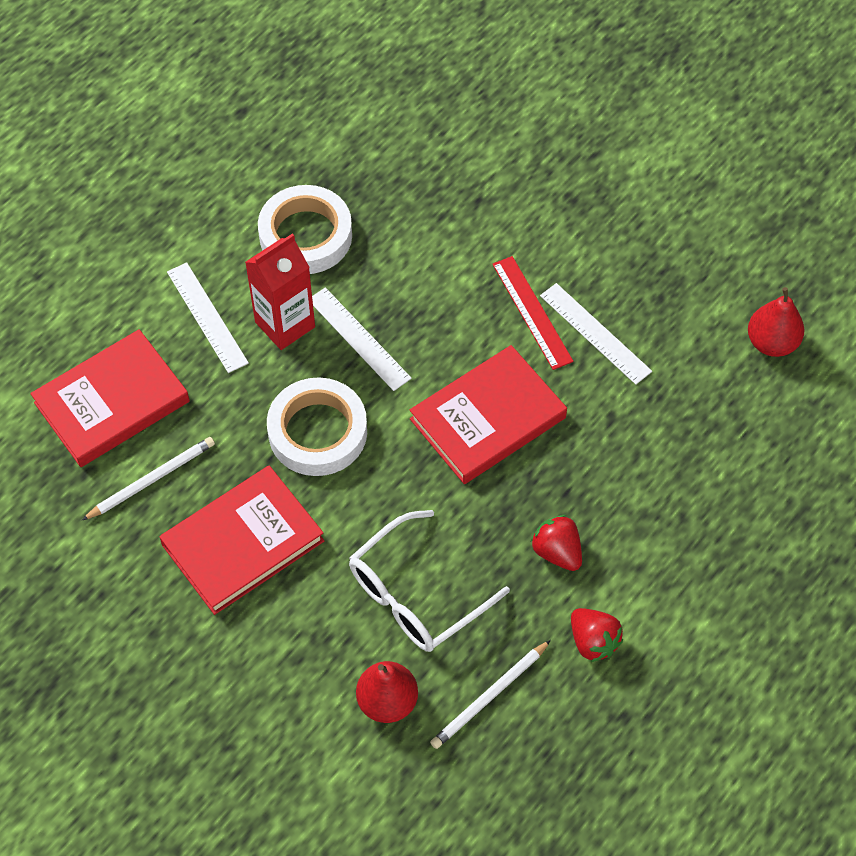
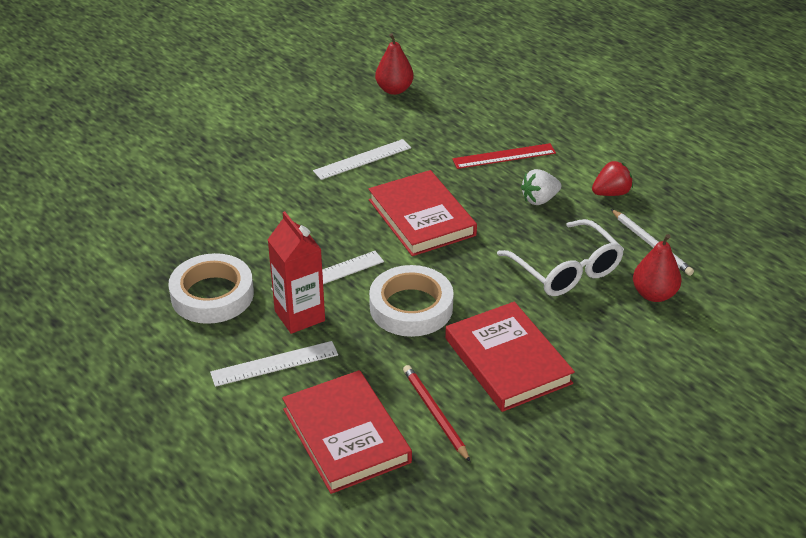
camera: 80 degrees left, 20 degrees down
(151, 480) = (435, 414): white pencil -> red pencil
(532, 312) = (334, 185): red ruler -> red ruler (504, 156)
(557, 552) = (539, 199): red strawberry -> white strawberry

